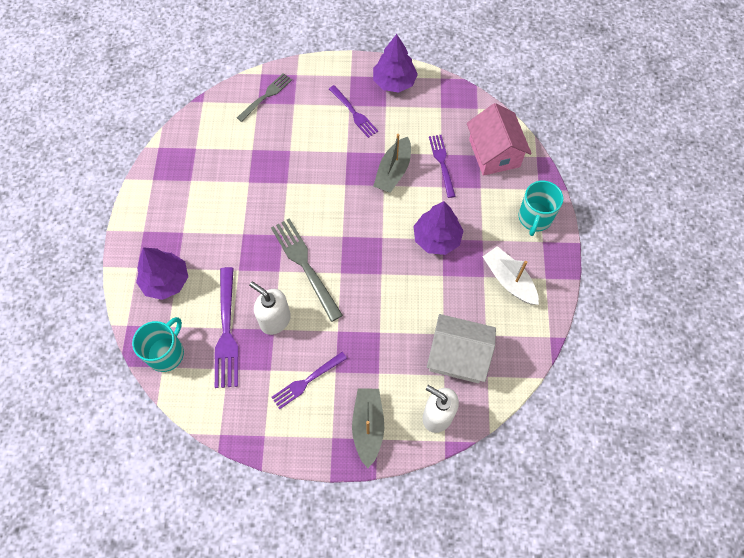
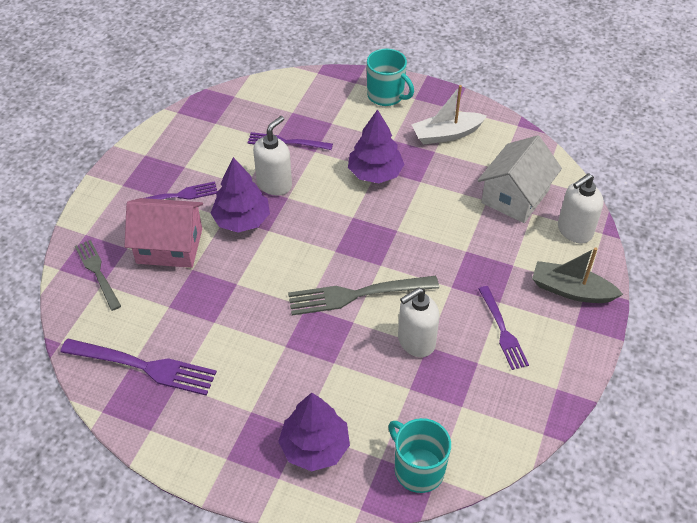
camera: 70 degrees left, 15 degrees down
(226, 331) = (412, 395): purple fork -> purple fork (144, 366)
(393, 171) = (274, 184): grey boat -> white soap dispenser
(394, 82) = (157, 150): purple tree -> purple tree (241, 220)
(494, 153) = (296, 100): pink house -> pink house (169, 246)

